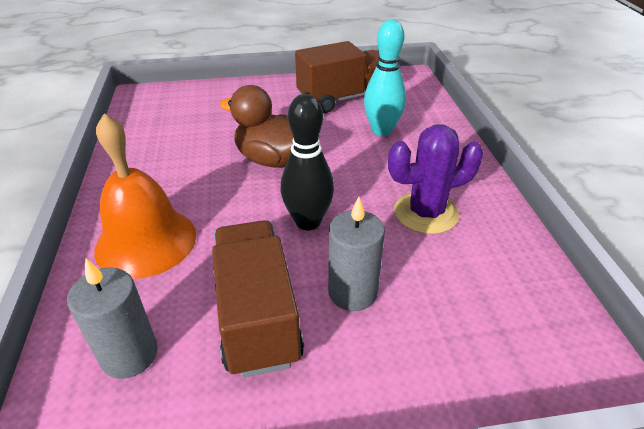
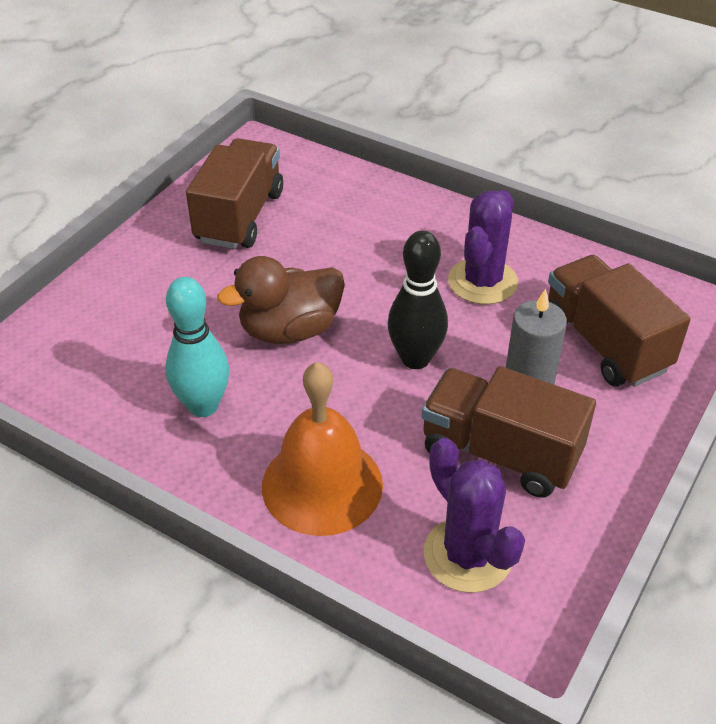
camera: 50 degrees left, 5 degrees up
(129, 354) = (467, 555): grey candle -> purple cactus
(382, 131) = (334, 229): turquoise bowling pin -> turquoise bowling pin (203, 406)
(453, 317) = (605, 344): none -> brown truck

